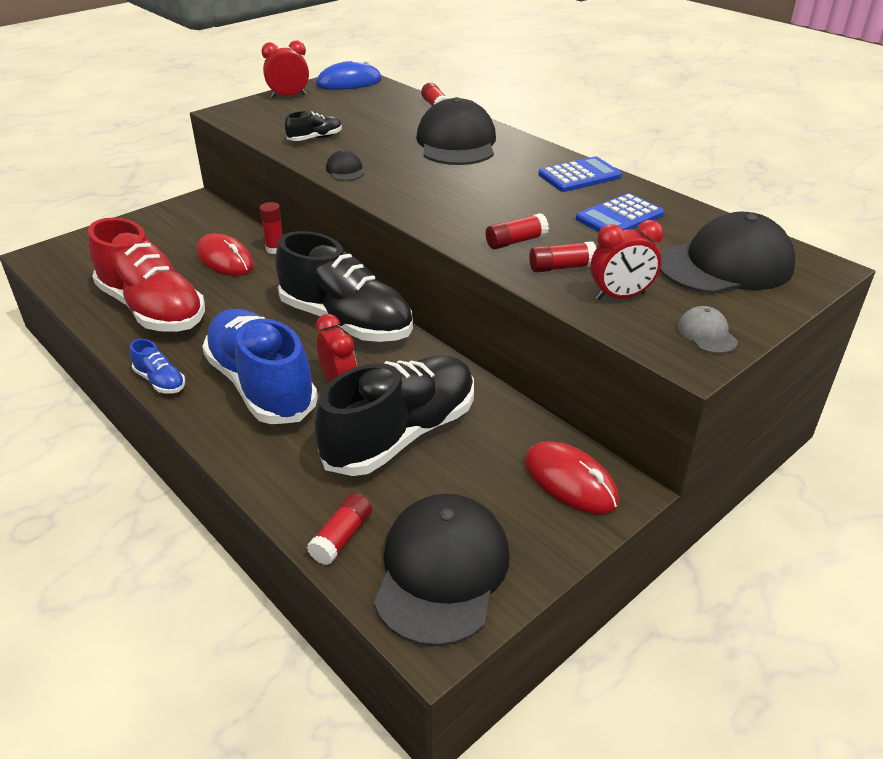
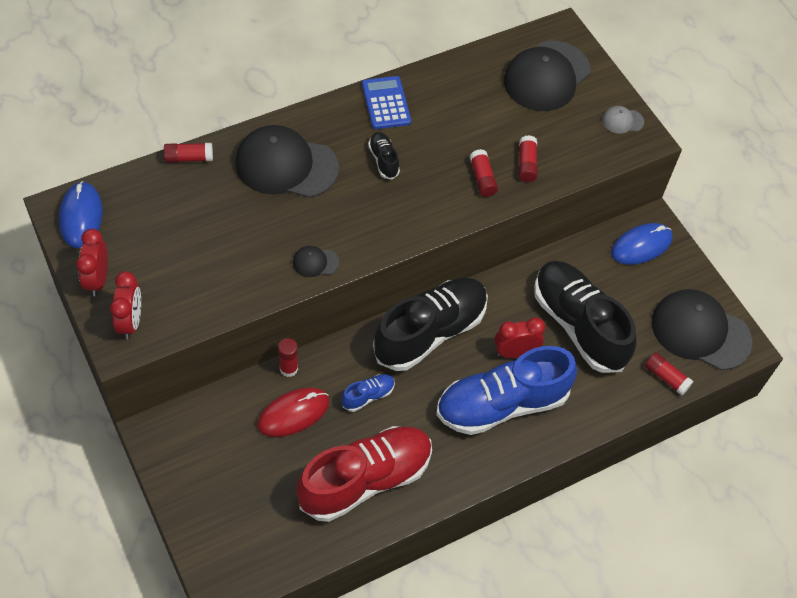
camera: 80 degrees left, 20 degrees up
(160, 381) = (478, 476): blue shoe -> blue shoe (368, 396)
(315, 138) = (230, 274): black shoe -> black shoe (383, 160)
(570, 481) = (641, 246): red mouse -> blue mouse
(619, 217) = (463, 105): blue calculator -> none
(620, 296) = (571, 146): red clock -> red clock (131, 322)
(725, 265) = (546, 76): black cap -> black cap turned 135 degrees counterclockwise

